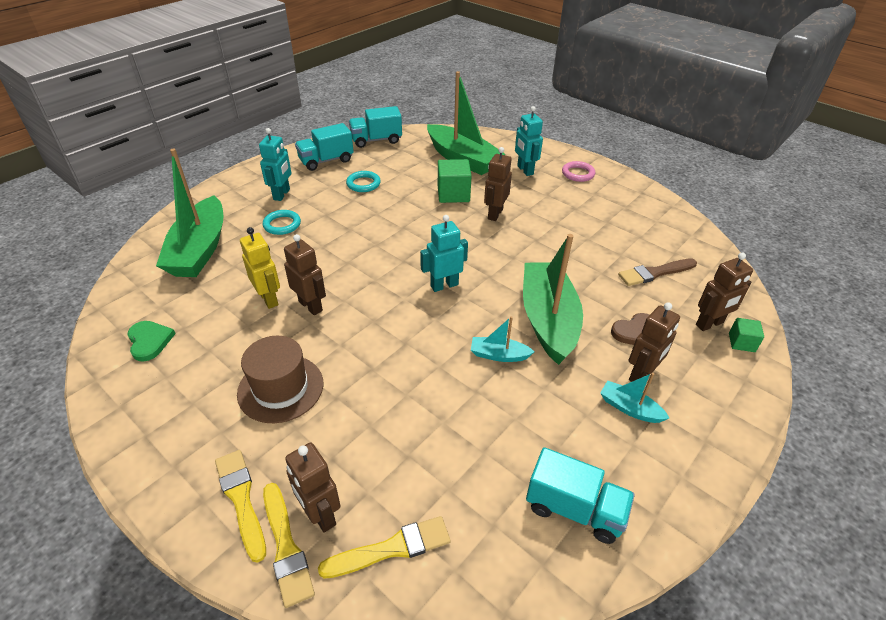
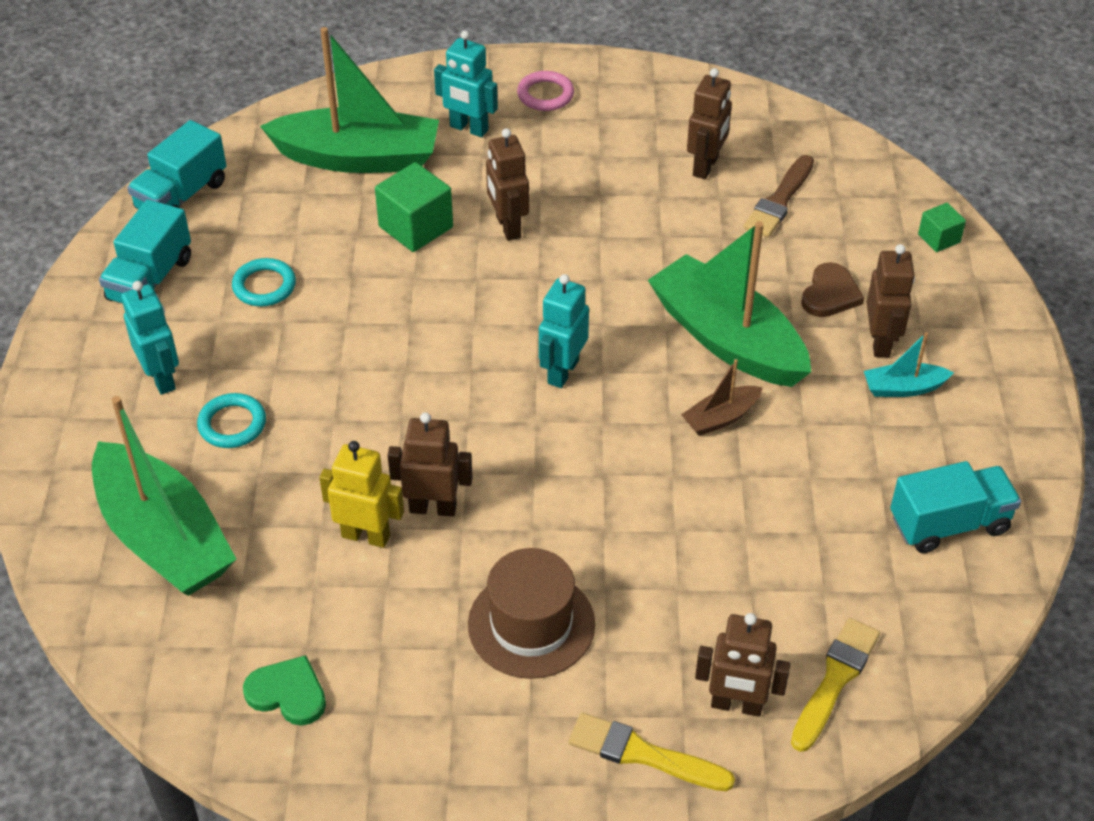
camera: 40 degrees left, 5 degrees up
(286, 547) = (741, 755): yellow brush -> none
(499, 355) = (721, 418): turquoise boat -> brown boat
(709, 324) = (891, 235): brown robot -> brown robot (706, 166)

